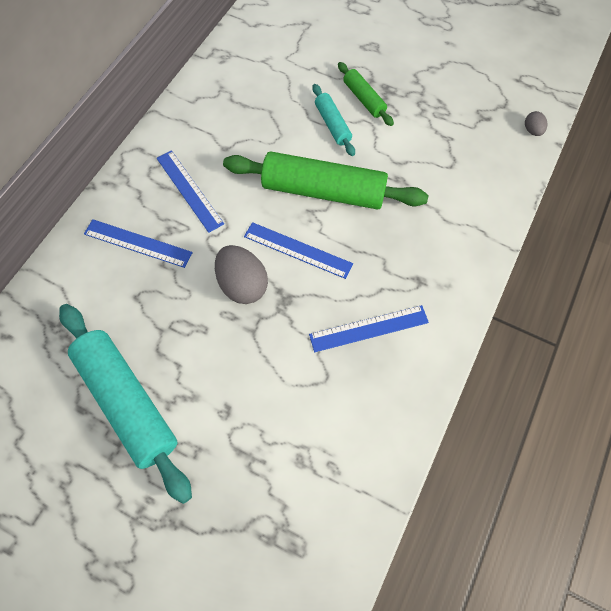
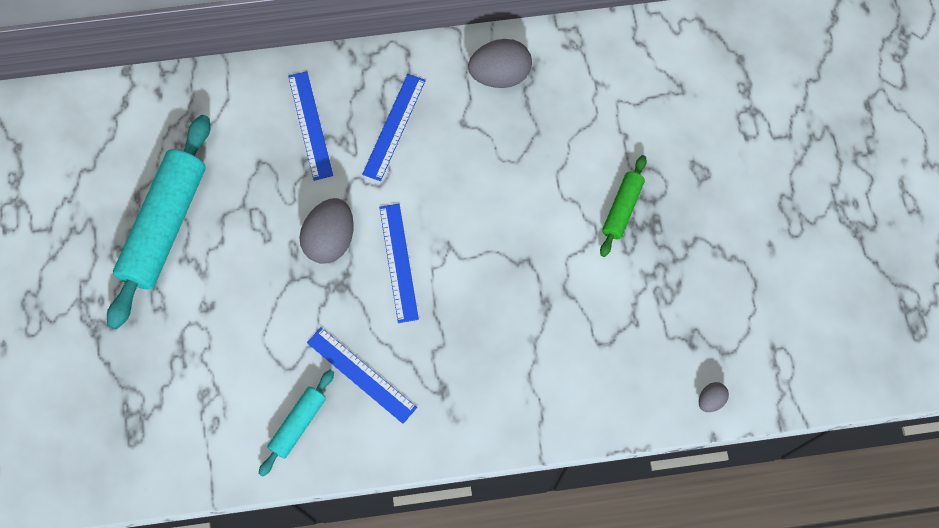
camera: 55 degrees right, 5 degrees up
(209, 107) = (500, 75): none -> grey egg
(323, 191) = (480, 243): green rolling pin -> none
(332, 124) = (566, 200): turquoise rolling pin -> turquoise rolling pin (298, 424)

